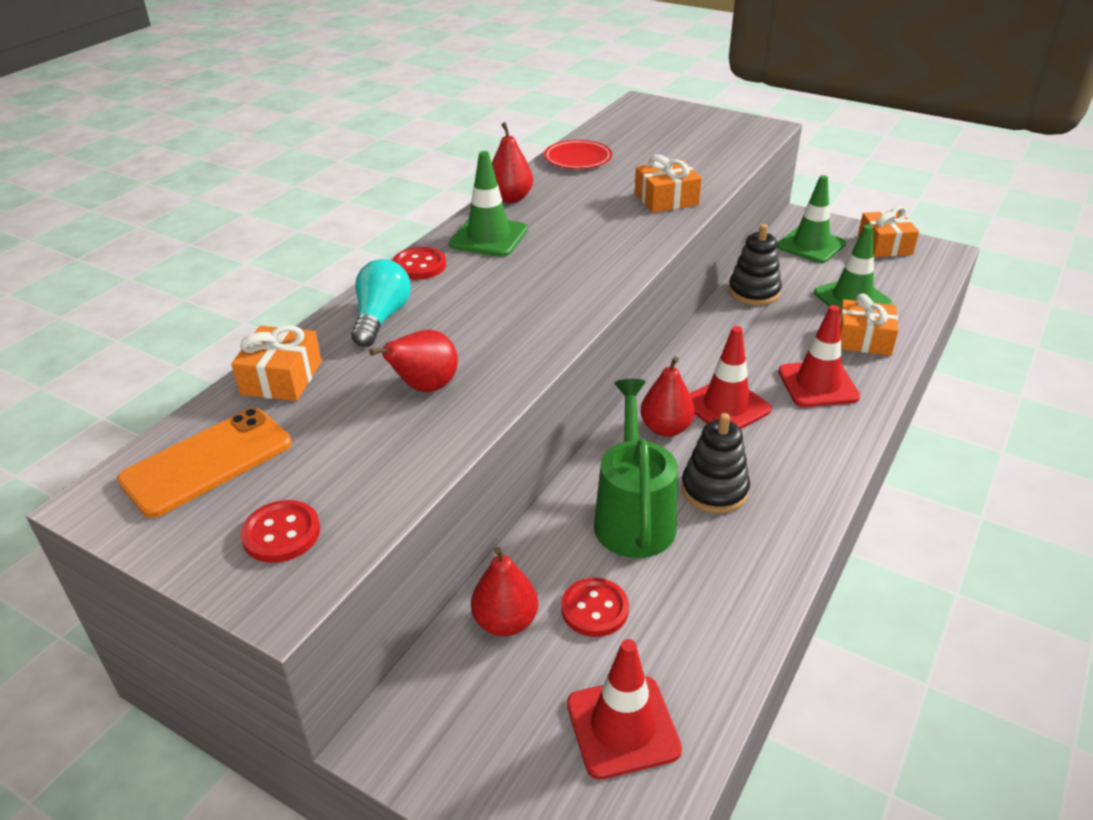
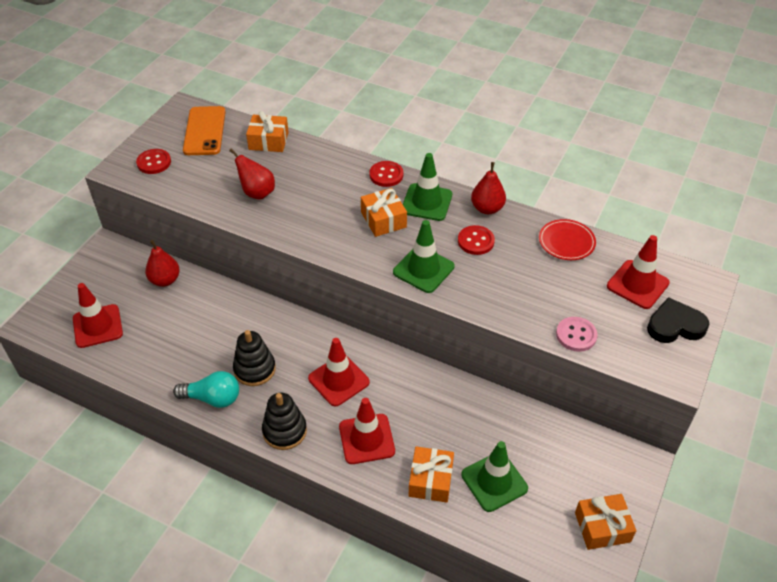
camera: 85 degrees right, 10 degrees up
(207, 462) = (204, 131): orange phone -> orange phone turned 45 degrees clockwise
(381, 318) = (325, 167): turquoise light bulb -> turquoise light bulb (212, 398)
(594, 609) = (168, 314): red button -> red button (475, 241)
(633, 516) = (235, 329): green watering can -> none
(645, 131) = (637, 284): none -> red traffic cone
(665, 428) = (314, 346): red pear -> none
(666, 199) = (501, 296): orange gift -> orange gift (383, 220)
(701, 121) = (675, 325): none -> black heart
(721, 165) = (576, 335): none -> pink button
(754, 292) = (494, 409): black stacking toy -> black stacking toy (284, 431)
(810, 245) = (586, 461): green traffic cone -> green traffic cone (423, 269)

